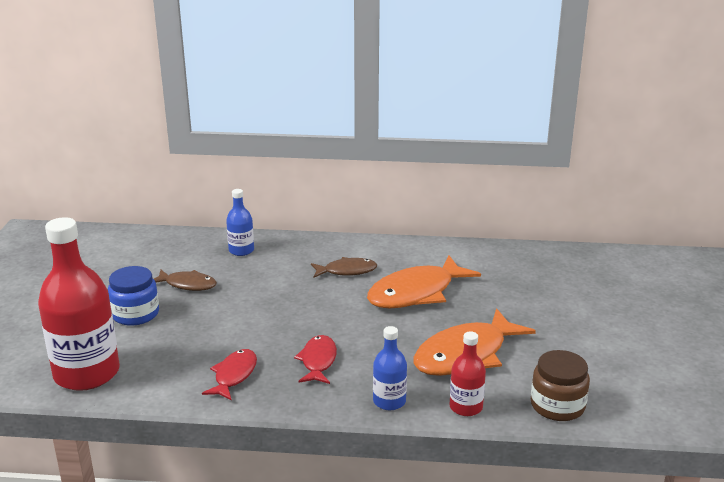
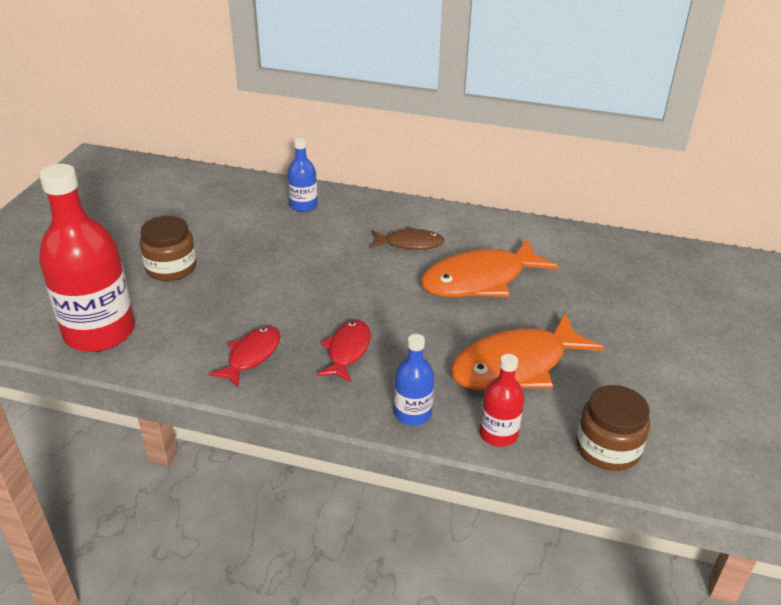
camera: 10 degrees right, 10 degrees up
(135, 314) = (171, 268): blue jar -> brown jar
(187, 285) = (235, 239): brown fish -> none

